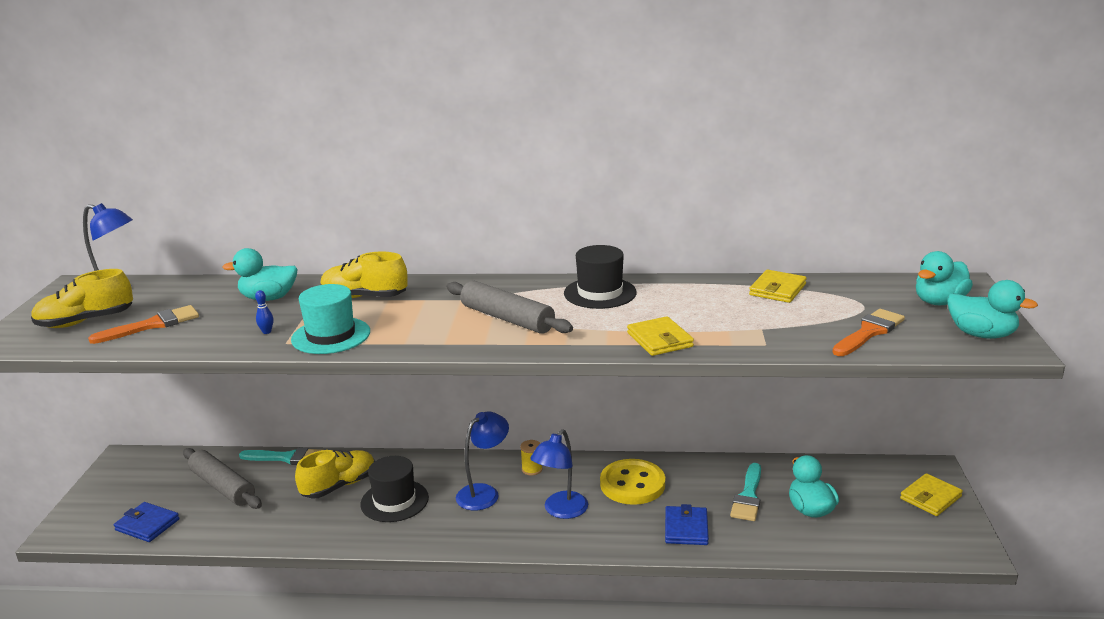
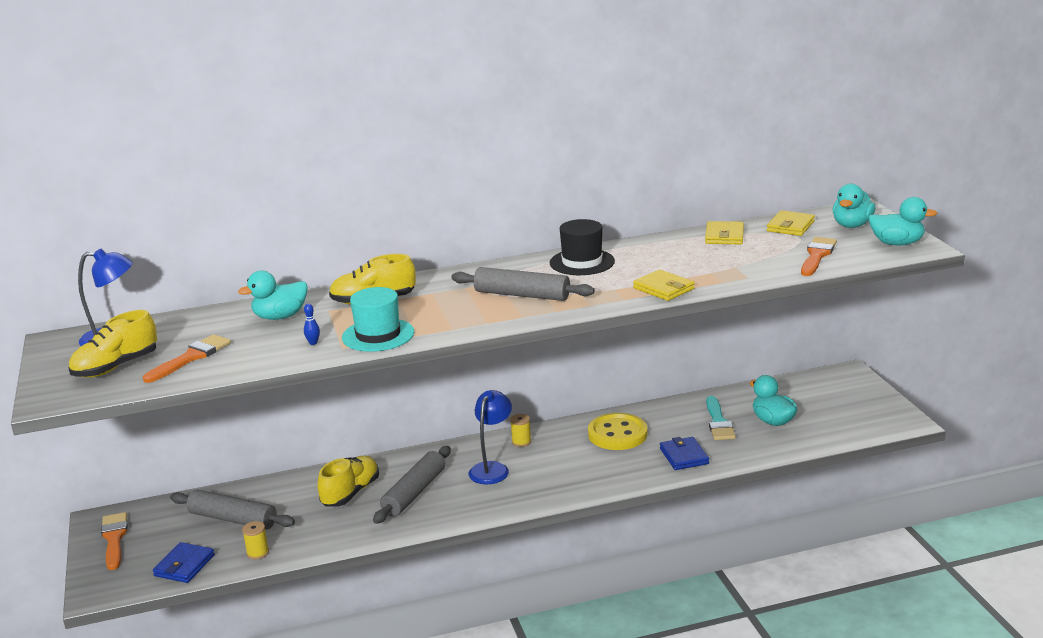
camera: 20 degrees left, 0 degrees up
(118, 480) = (114, 538): none -> orange brush
(147, 525) = (184, 565): blue wallet -> blue wallet turned 75 degrees counterclockwise
(214, 529) = (257, 553): none -> yellow spool
(287, 458) = (277, 482): turquoise brush -> none
(394, 501) = (414, 493): black hat -> grey rolling pin
(561, 511) = (570, 467): blue lamp -> none
(930, 497) = (858, 393): yellow wallet -> yellow wallet (790, 226)

